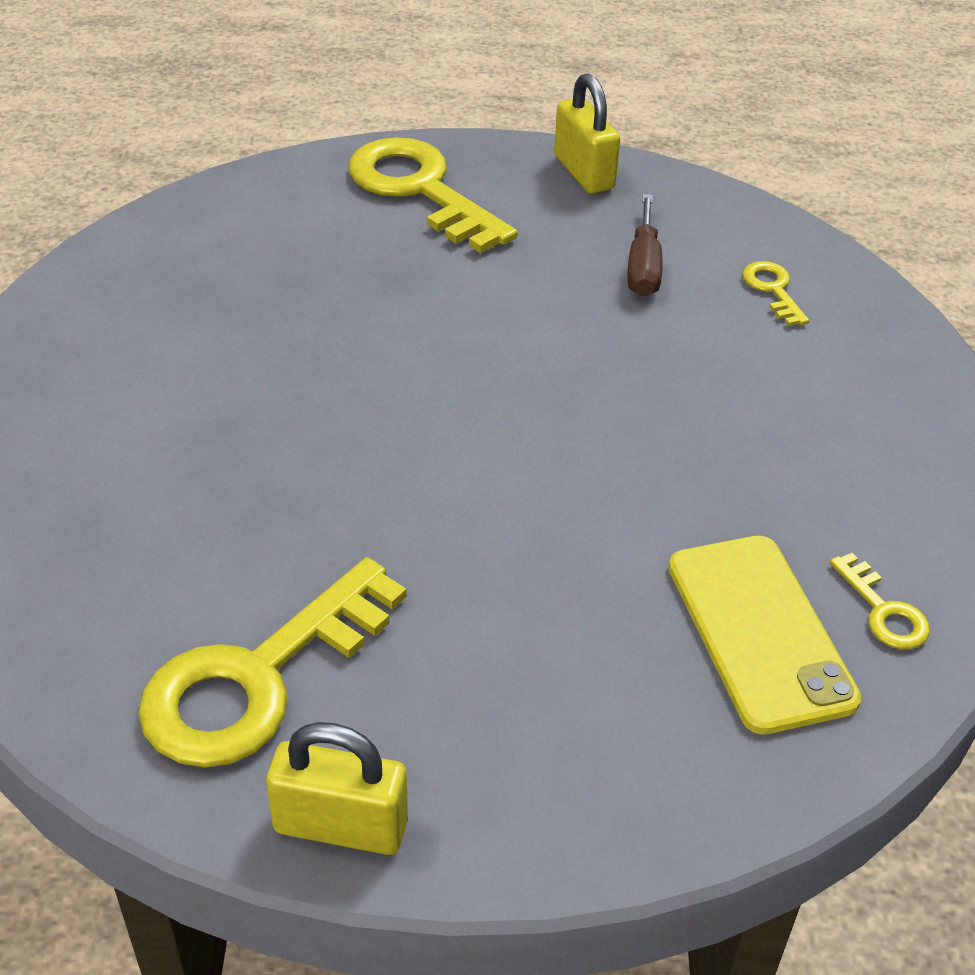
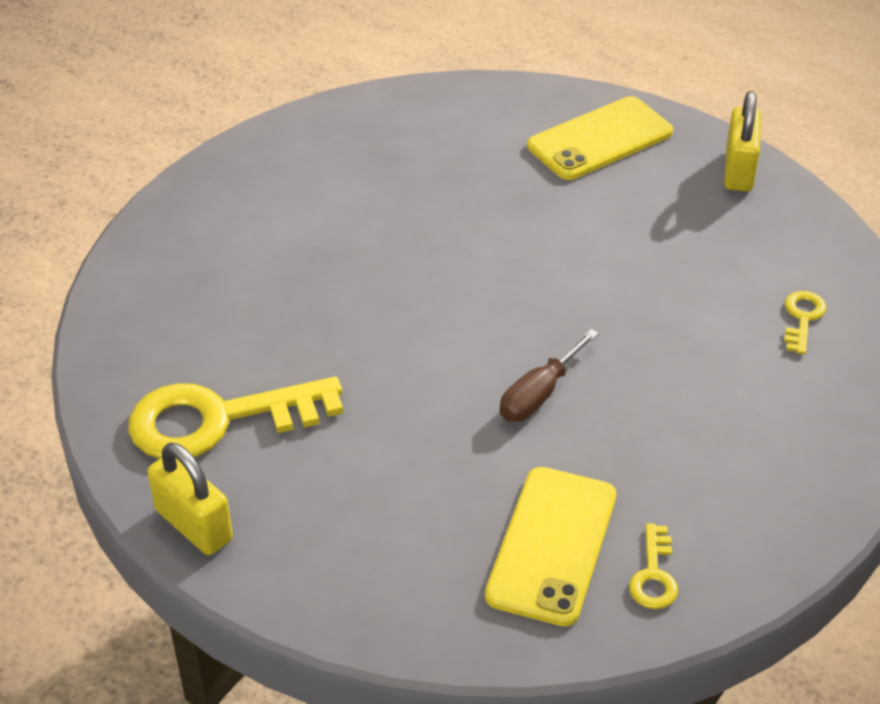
camera: 35 degrees right, 0 degrees up
(420, 190) = (600, 139): yellow key -> yellow phone
(643, 267) = (715, 261): brown screwdriver -> brown screwdriver (539, 394)

